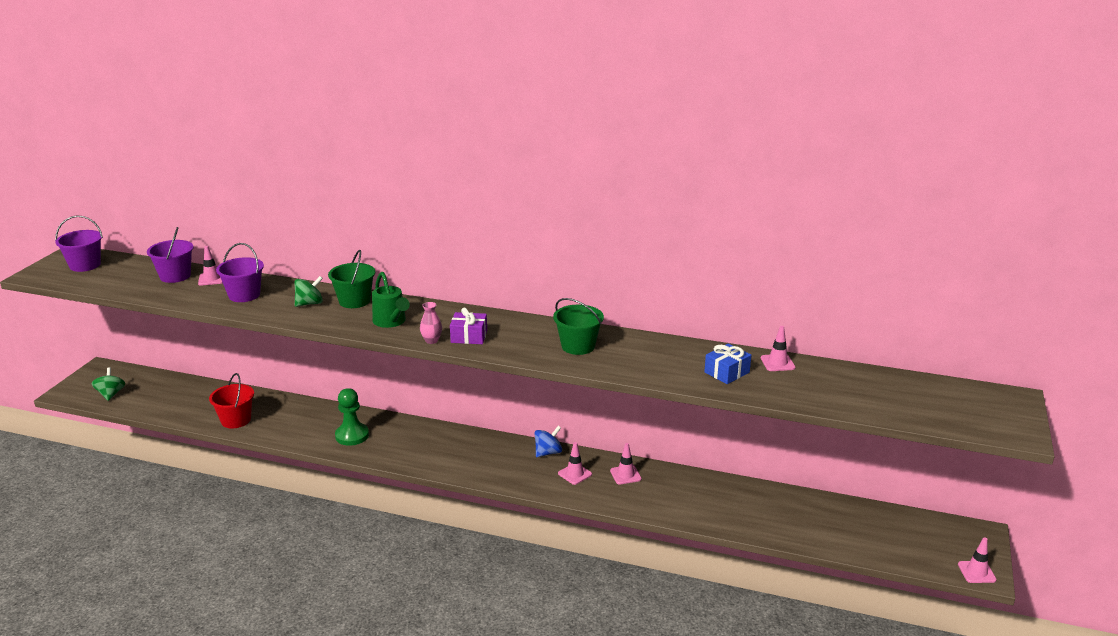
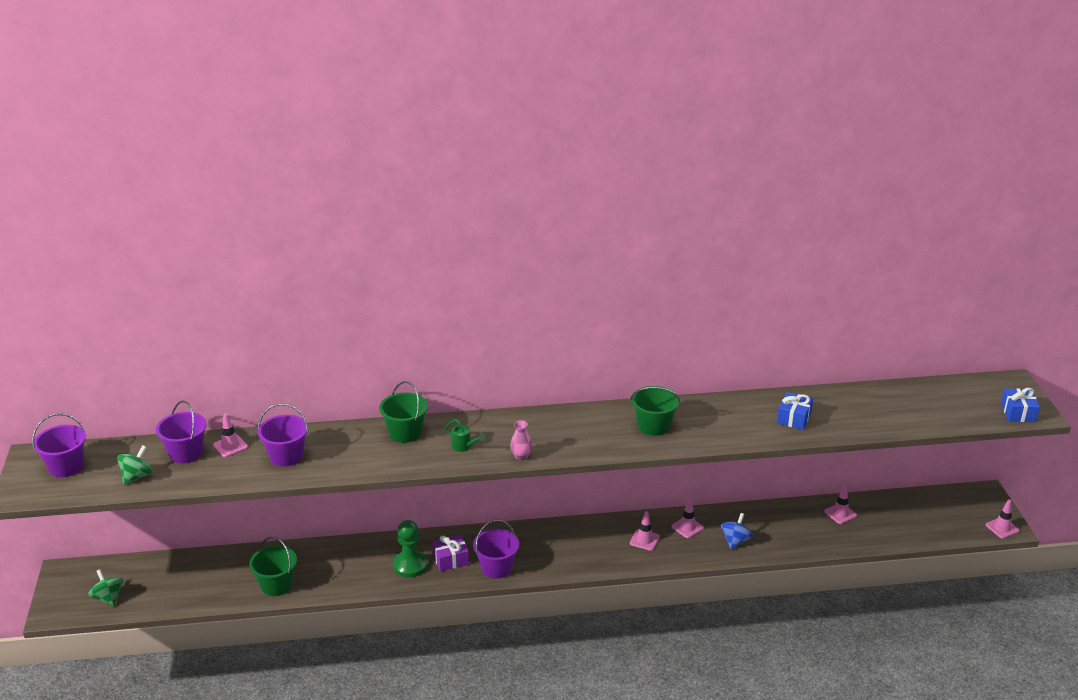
camera: 25 degrees left, 5 degrees up
(236, 420) = (276, 585): red bucket -> green bucket
(309, 303) = (364, 448): green spinning top -> green spinning top (137, 476)
(391, 322) = (464, 446): green watering can -> green watering can, size x0.60
(421, 458) = (496, 567): none -> purple bucket
(469, 336) = (550, 442): purple gift -> purple gift (451, 559)
(548, 452) = (605, 526): blue spinning top -> blue spinning top (735, 541)
(777, 363) = (824, 397): pink traffic cone -> pink traffic cone (840, 513)
(995, 427) = (1018, 413): none -> blue gift

